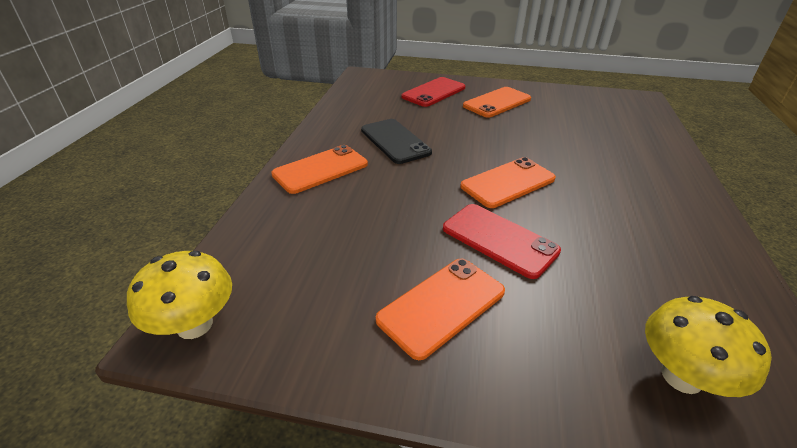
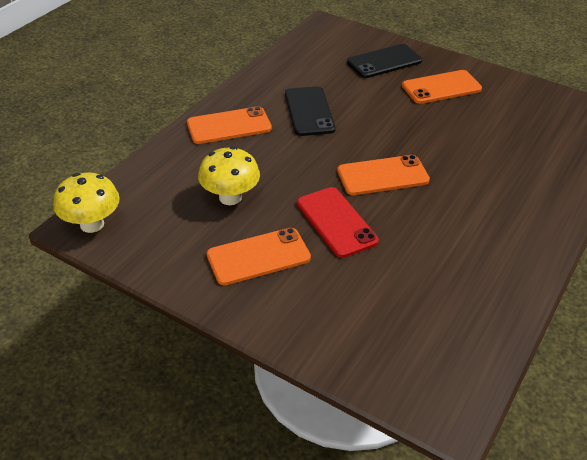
camera: 20 degrees right, 5 degrees up
(433, 92) = (384, 62): red phone -> black phone
(681, 376) = (391, 345): yellow mushroom -> yellow mushroom (230, 197)

